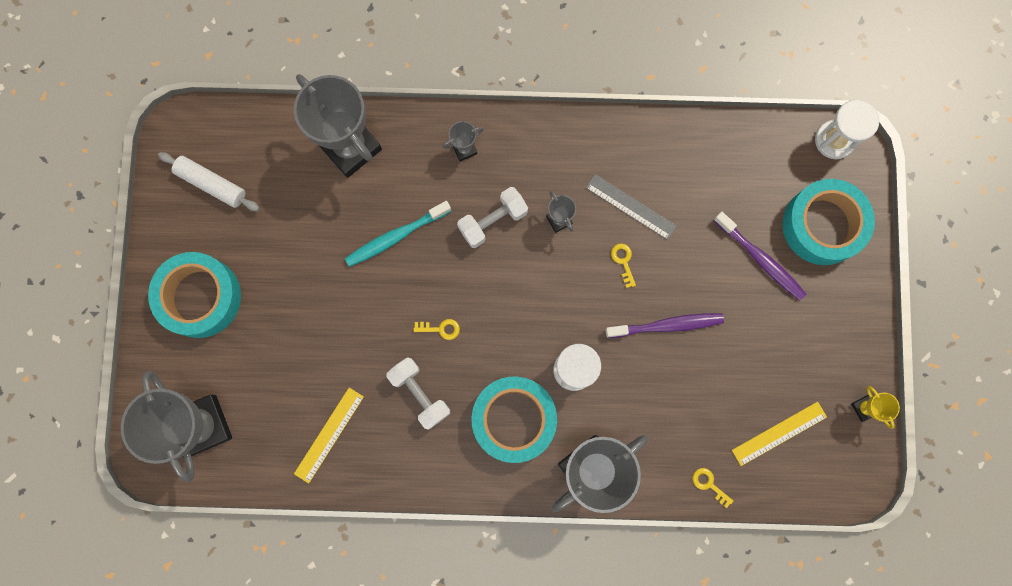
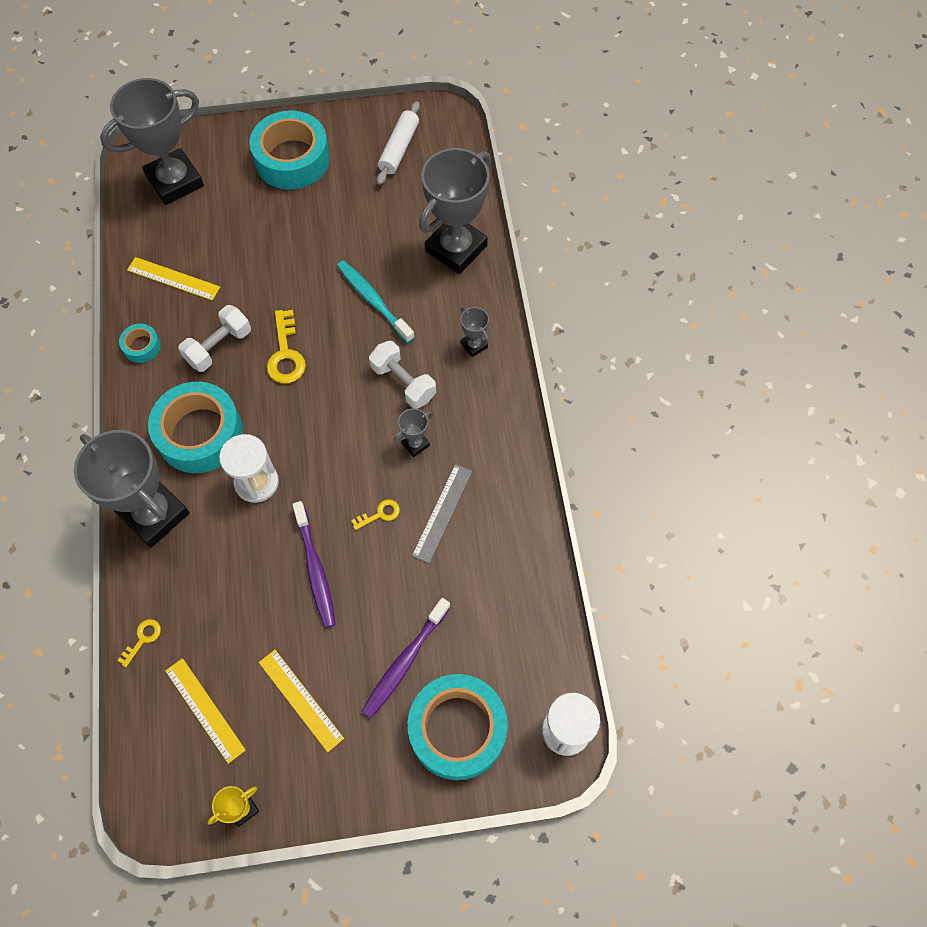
camera: 80 degrees right, 15 degrees down
(405, 471) = (142, 346): none -> turquoise tape
(440, 329) = (286, 354): yellow key -> yellow key, size x1.82
(781, 351) = (300, 700): none -> yellow ruler

